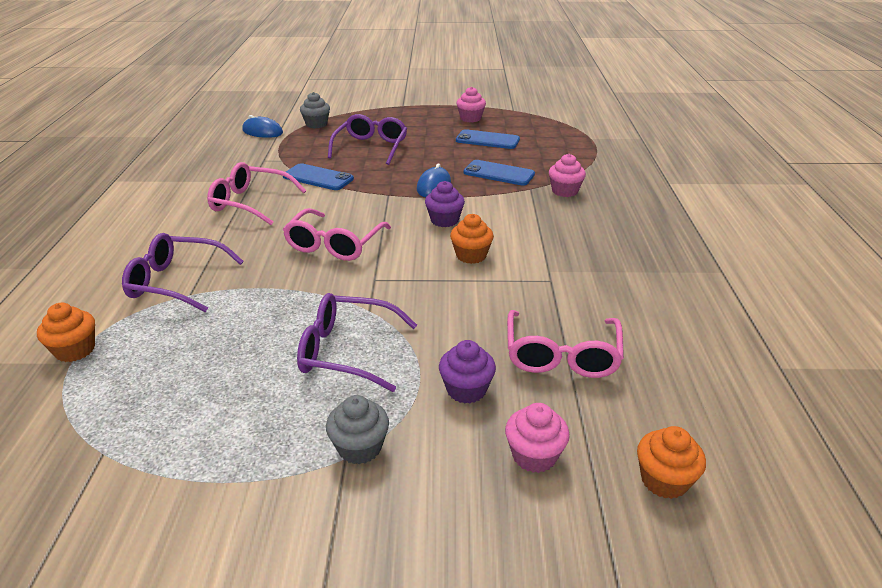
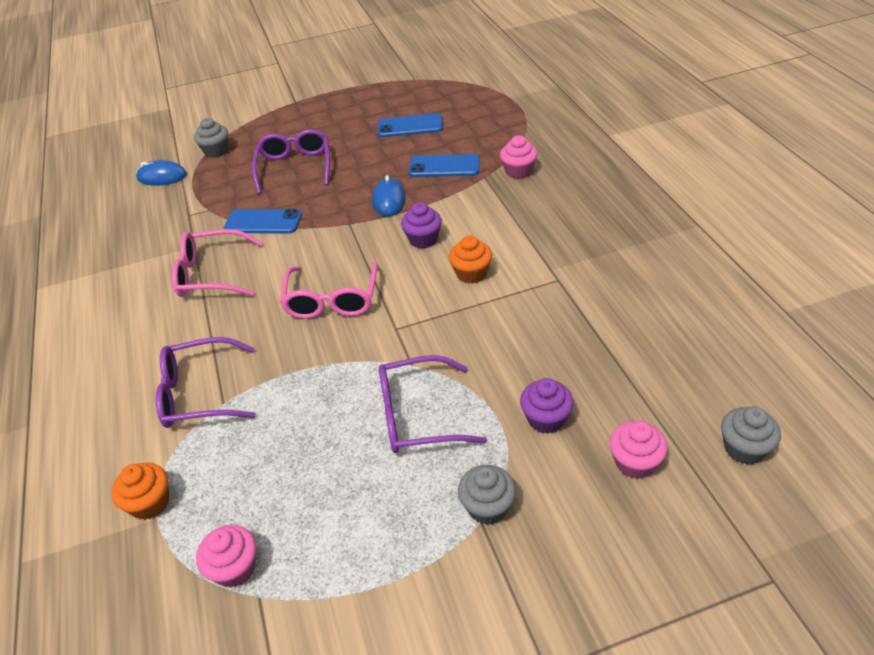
camera: 15 degrees left, 10 degrees up
(470, 118) = (377, 101): pink cupcake -> pink cupcake (235, 568)
(561, 355) = (607, 357): pink glasses -> none
(664, 480) = (744, 448): orange cupcake -> grey cupcake

